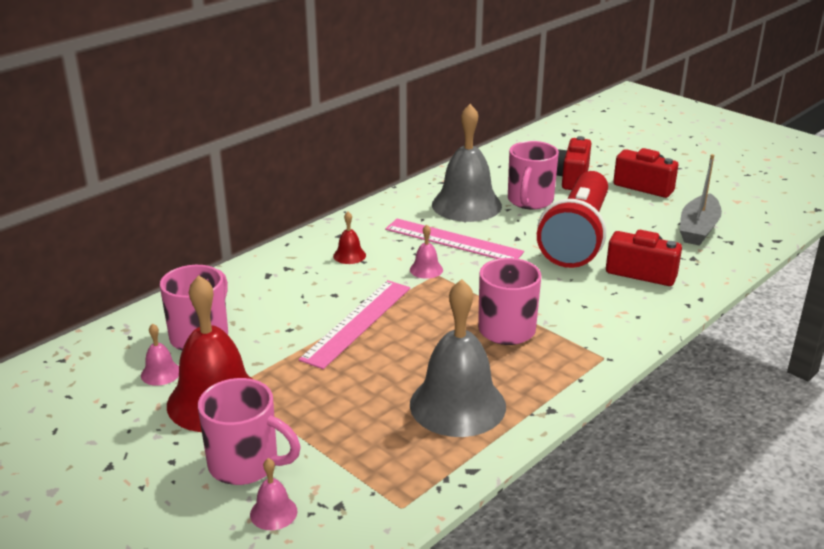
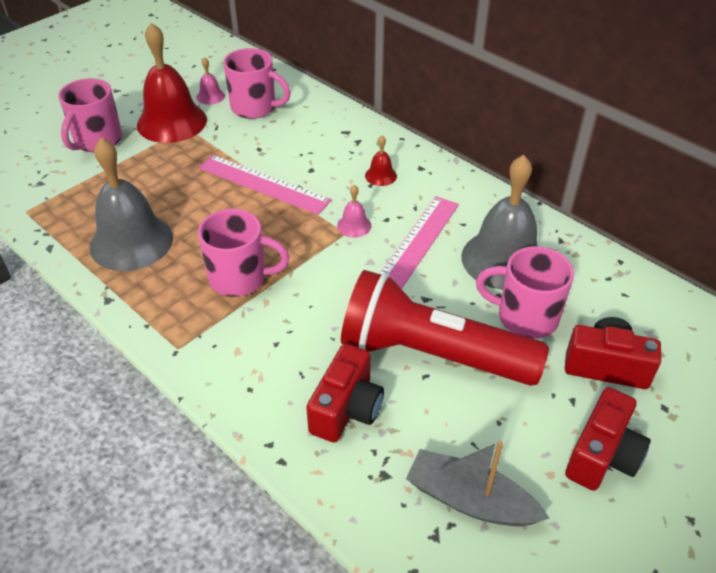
camera: 90 degrees right, 15 degrees up
(273, 512) = (45, 156): pink bell -> none

